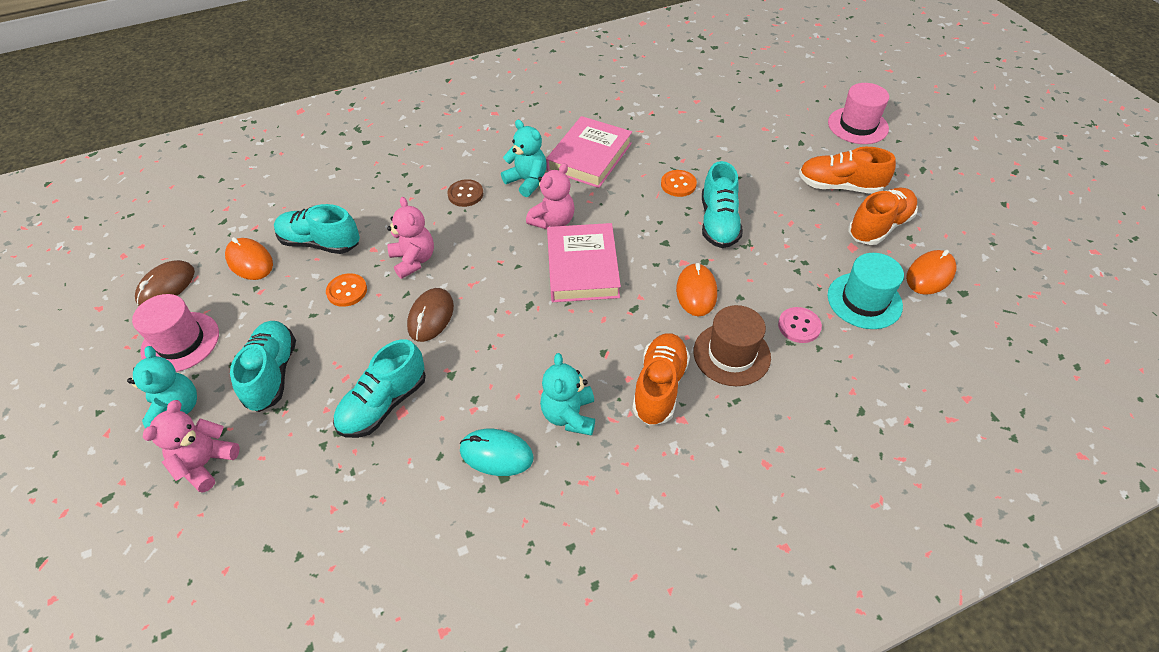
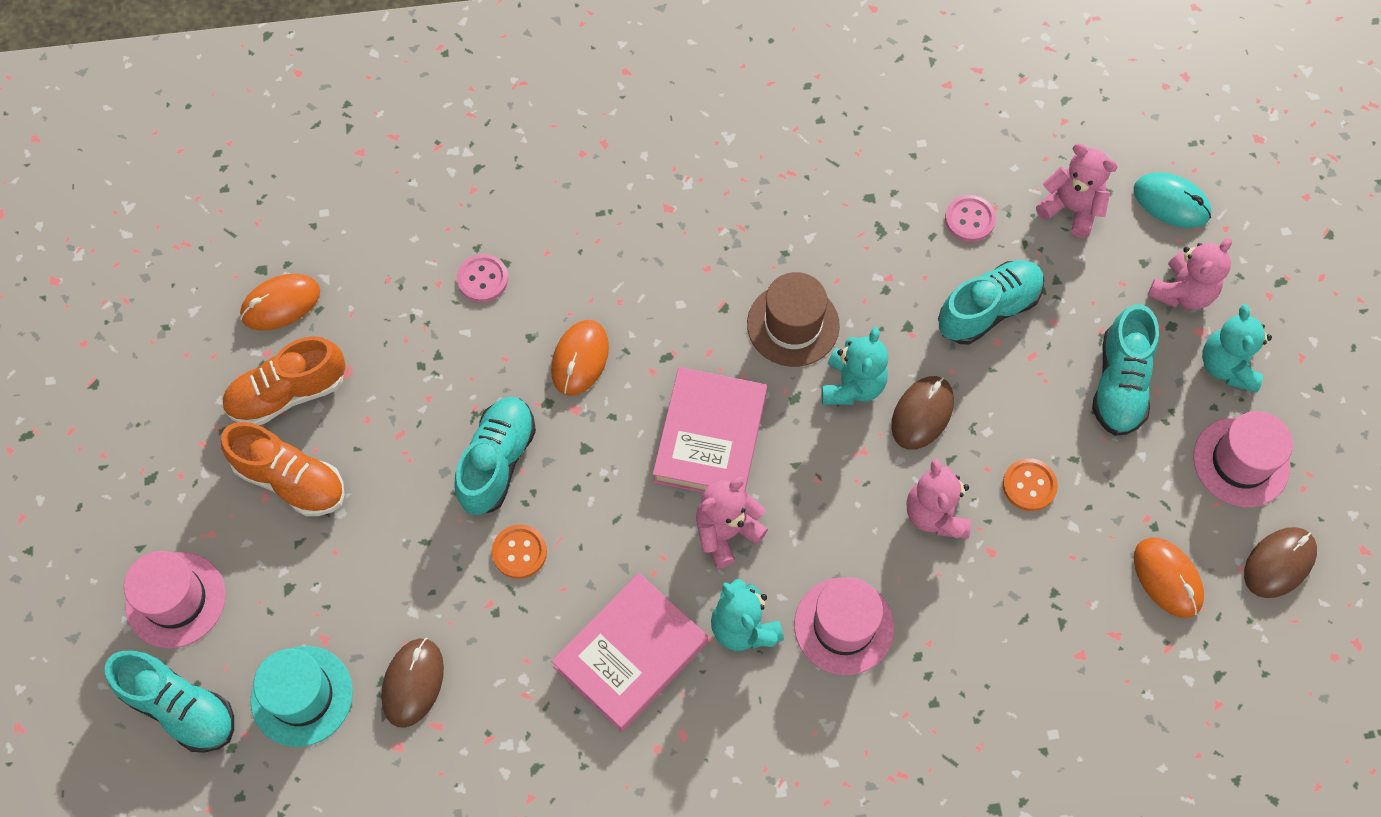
camera: 165 degrees left, 15 degrees up
(306, 518) = (1071, 208): none -> pink teddy bear
(320, 243) = (1067, 585): turquoise shoe -> turquoise shoe (181, 707)
(406, 480) = (969, 219): none -> pink button
(465, 194) = (844, 626): brown button -> pink hat
(496, 454) = (872, 222): turquoise mouse -> turquoise mouse (1171, 202)
(569, 415) = (785, 243): turquoise teddy bear -> turquoise teddy bear (852, 385)
(659, 387) = (676, 249): orange shoe -> none
(704, 122) = (413, 683): none -> brown mouse
(731, 354) = (579, 265): brown hat -> brown hat (793, 325)
(864, 300) = (385, 291): turquoise hat -> turquoise hat (302, 696)

